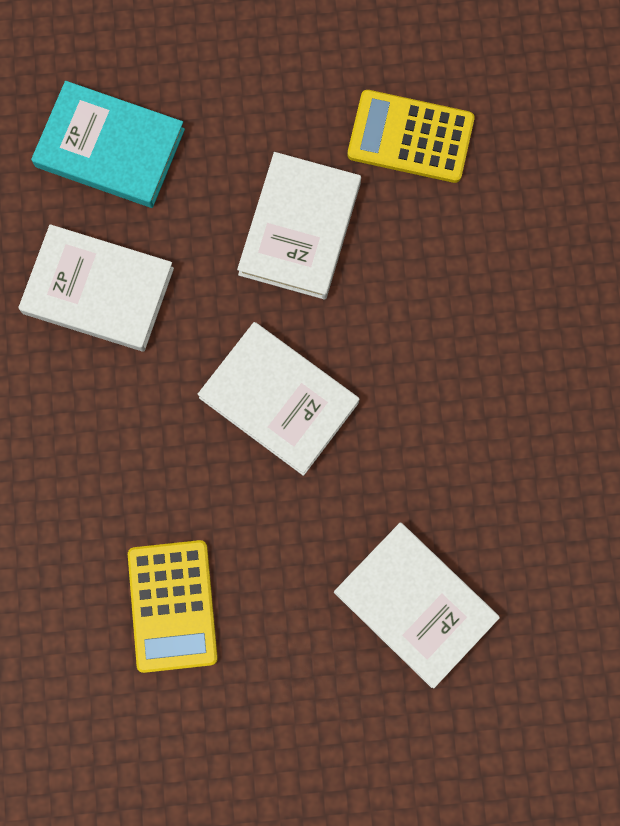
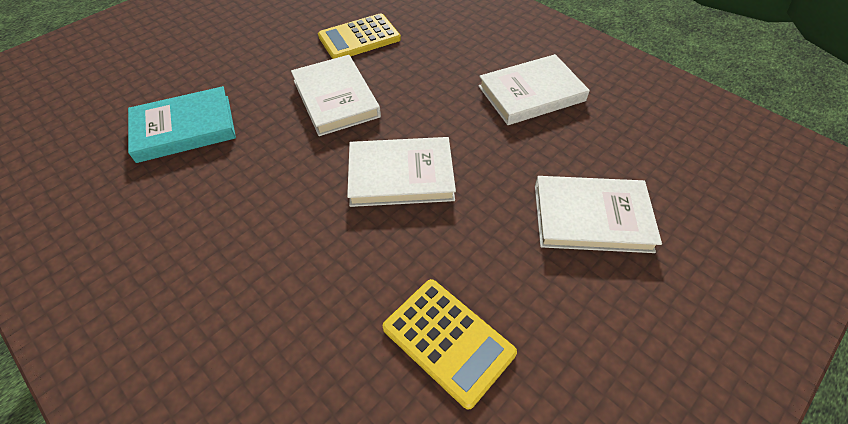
camera: 40 degrees left, 25 degrees down
(98, 290) = (230, 196): white book -> white book (531, 93)

